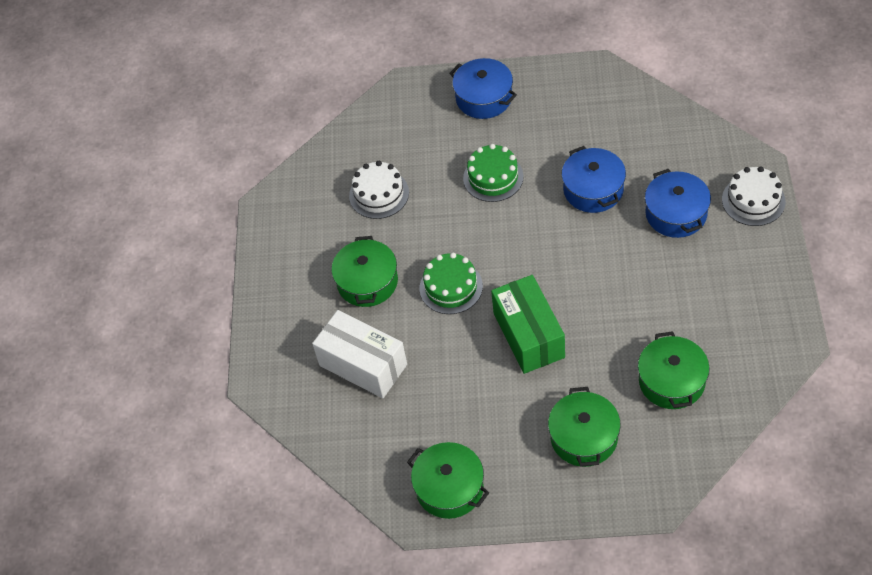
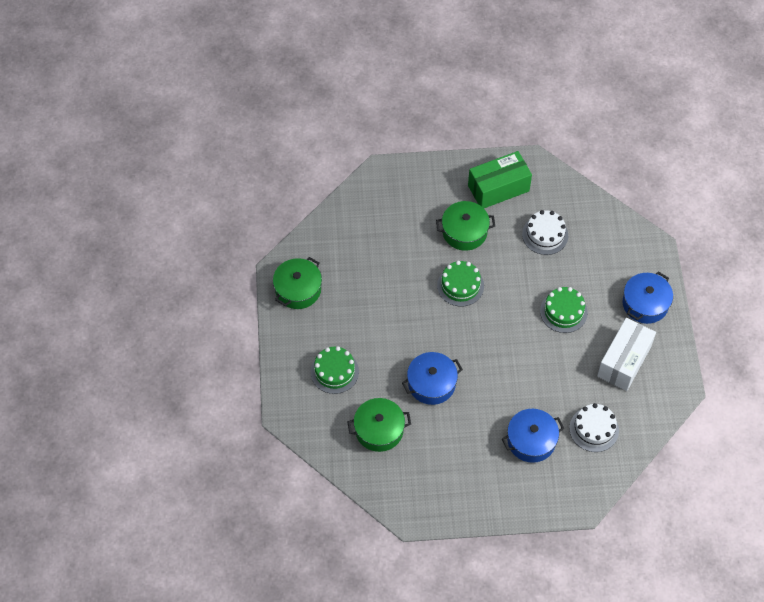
camera: 80 degrees right, 5 degrees up
(363, 365) = (394, 233): white box -> white box (624, 361)
(528, 335) = (418, 337): green box -> green box (498, 188)
(584, 437) = (334, 371): green pot -> green cake
(593, 189) = (553, 382): blue pot -> blue pot (431, 384)
(753, 200) = (546, 498): white cake -> white cake (594, 429)

